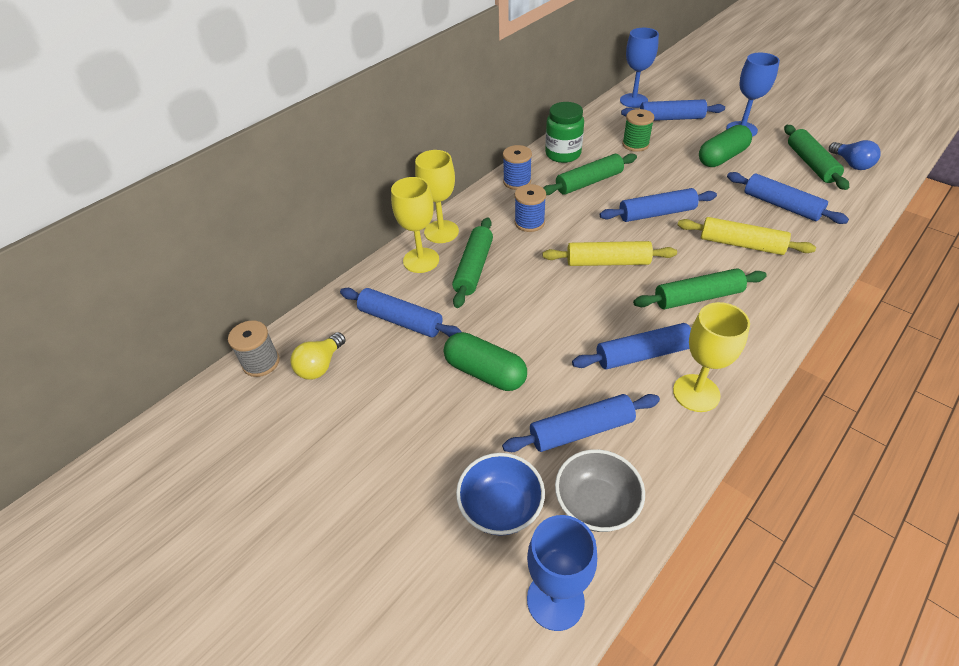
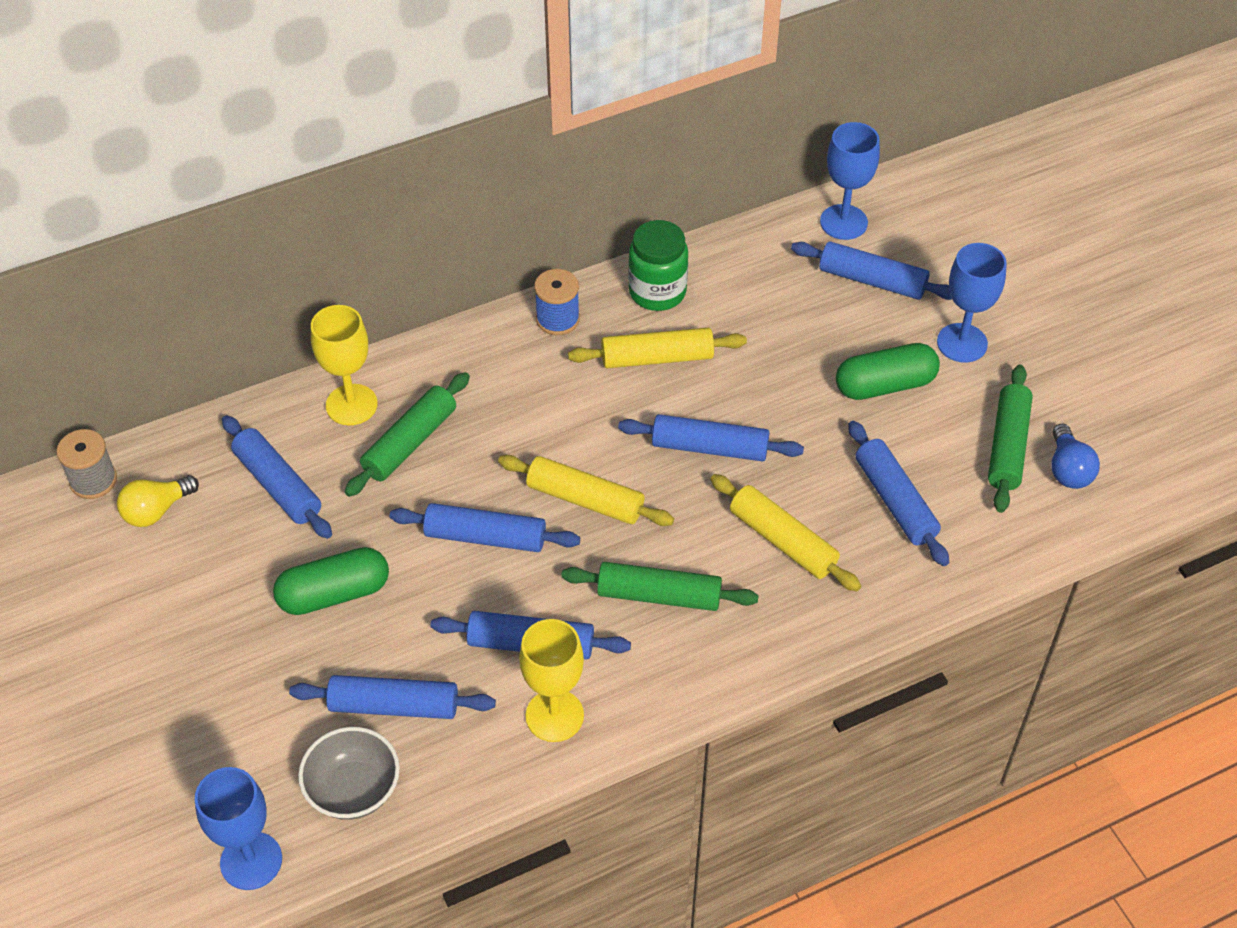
camera: 20 degrees right, 5 degrees up
(441, 232) = (403, 368): yellow goblet -> none
(485, 372) = (334, 593): green capsule -> green capsule turned 75 degrees counterclockwise
(501, 507) = (255, 752): blue bowl -> none
(529, 222) = (527, 397): blue spool -> none
(562, 303) = (485, 537): none -> blue rolling pin
(589, 182) = (657, 358): green rolling pin -> yellow rolling pin
(635, 144) = (777, 312): green spool -> none

